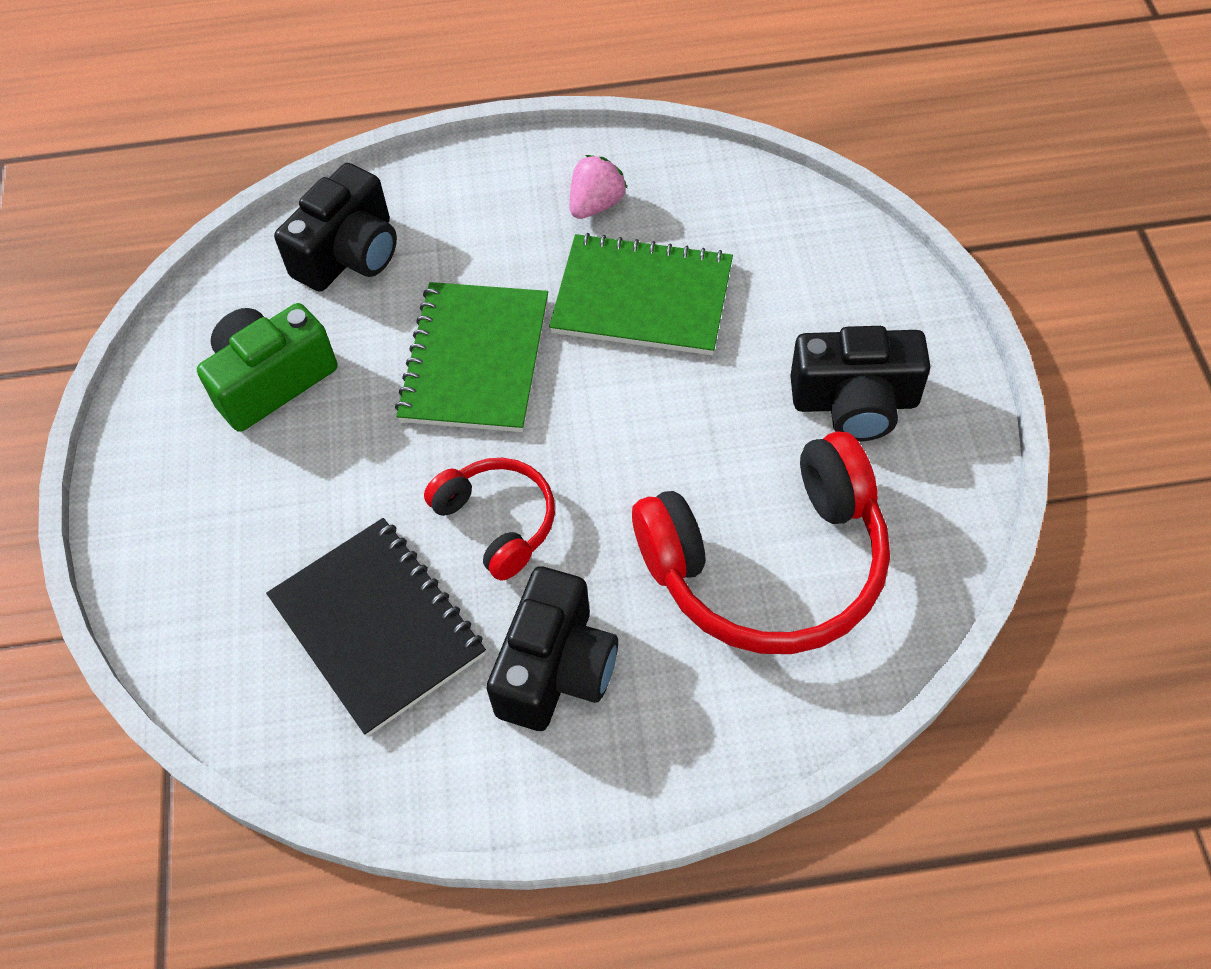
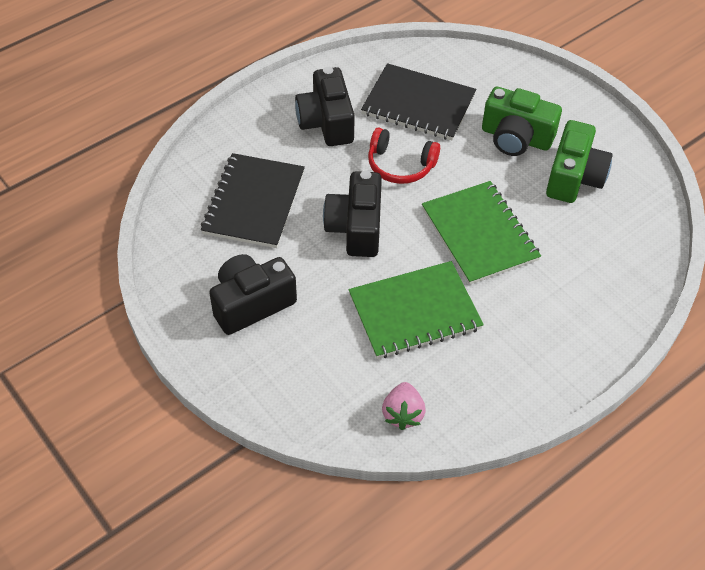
camera: 145 degrees right, 5 degrees down
(286, 484) = (516, 138): none -> green camera
(349, 254) = (607, 261): black camera -> black camera (355, 228)
(596, 205) = (491, 362): pink strawberry -> pink strawberry (403, 414)
(768, 564) = (254, 202): red headphones -> black notebook

